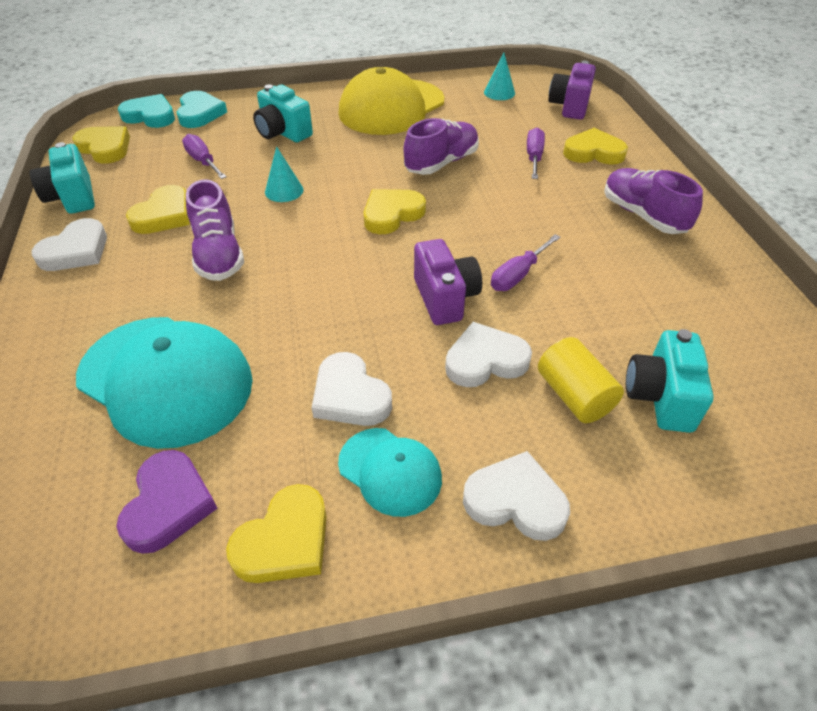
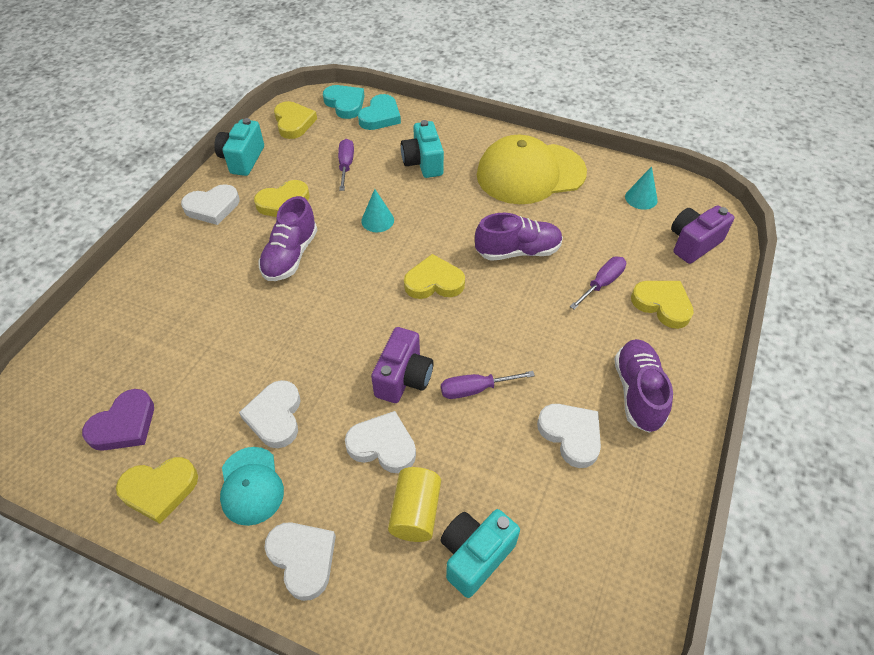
camera: 35 degrees right, 5 degrees up
(165, 379) = (186, 337): turquoise cap -> none
(630, 268) = (571, 435): none -> white heart

